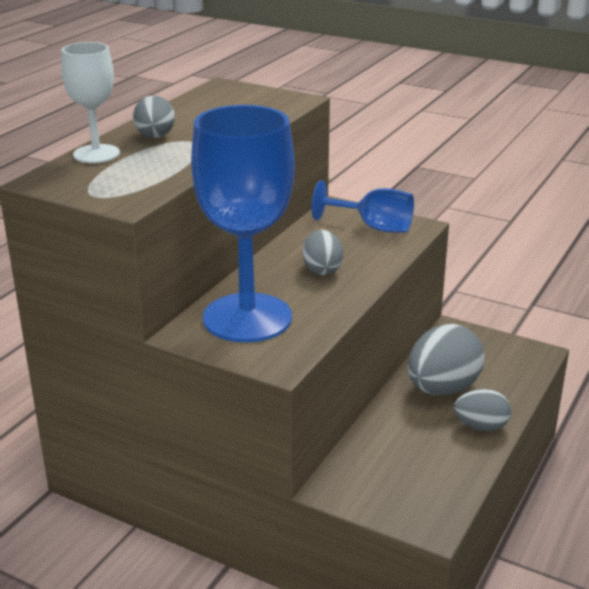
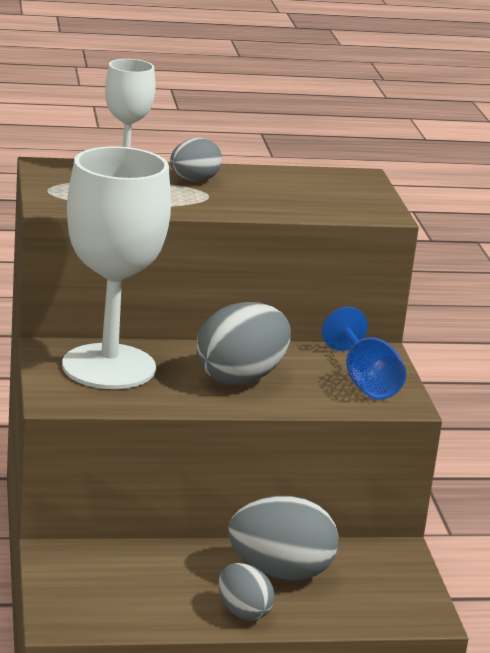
camera: 50 degrees right, 5 degrees down
(247, 318) = (109, 367): blue goblet -> white goblet
(322, 269) = (240, 378): grey egg -> grey egg, size x1.71

